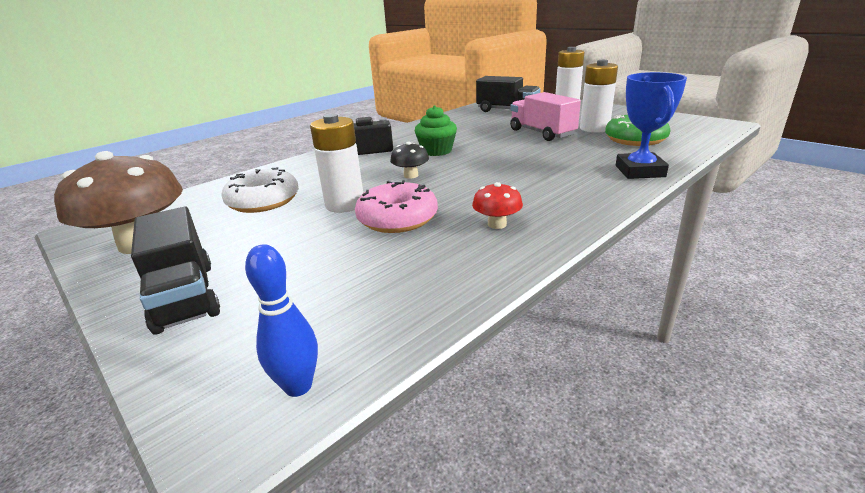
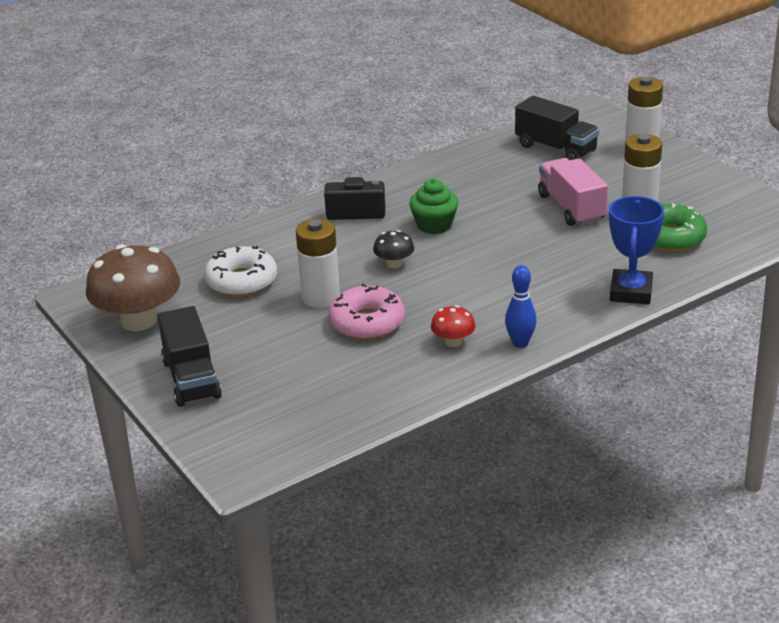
camera: 10 degrees right, 5 degrees up
(298, 386) = (277, 451): blue bowling pin -> blue bowling pin (520, 343)

